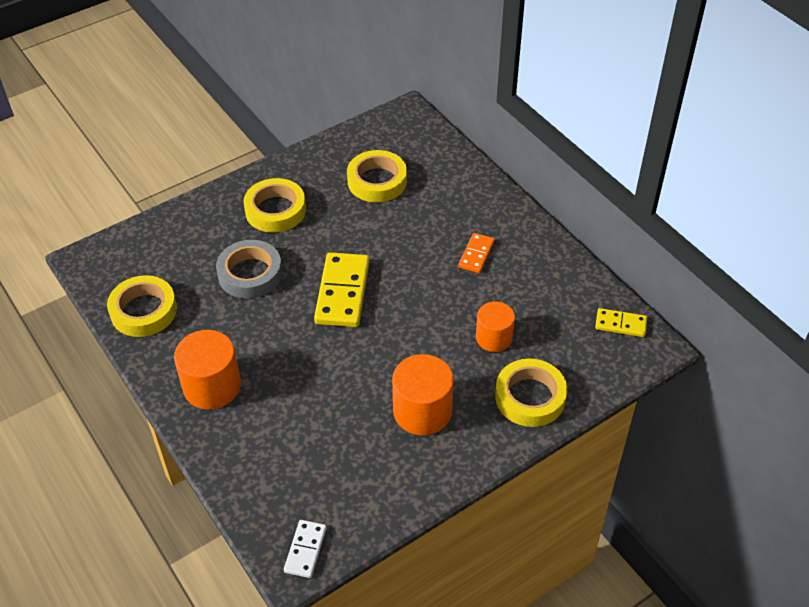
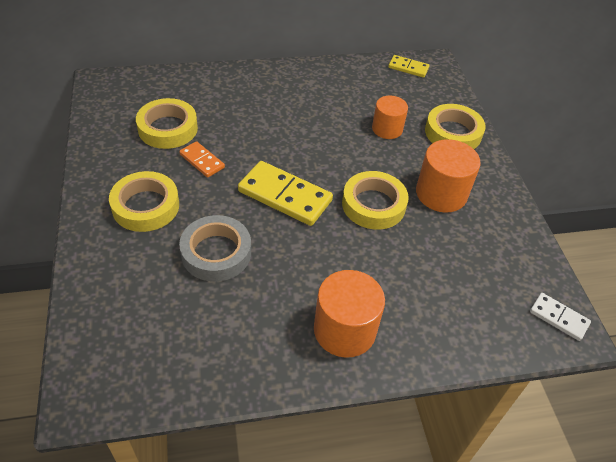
camera: 70 degrees left, 0 degrees up
(143, 311) = (205, 361): yellow tape -> yellow tape (373, 205)
(476, 254) = (296, 106): orange domino -> orange domino (202, 161)
(620, 324) = (408, 68): yellow domino -> yellow domino turned 75 degrees clockwise

